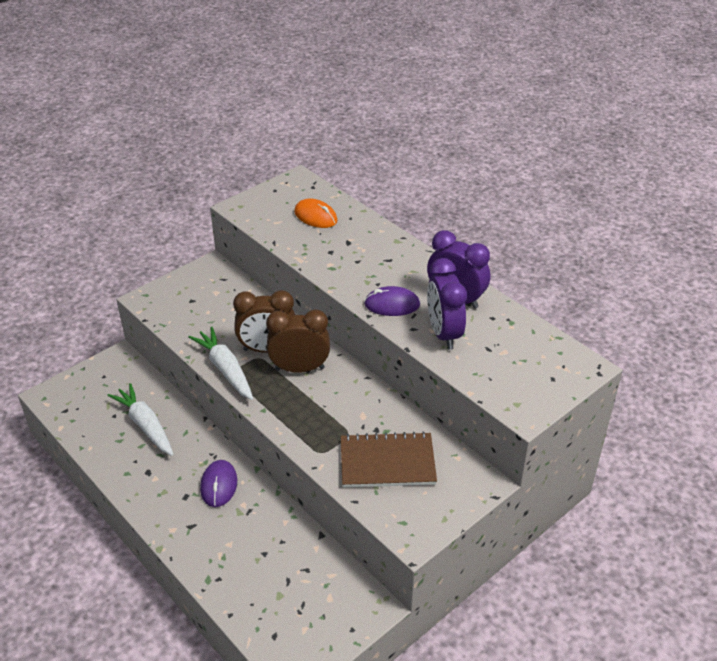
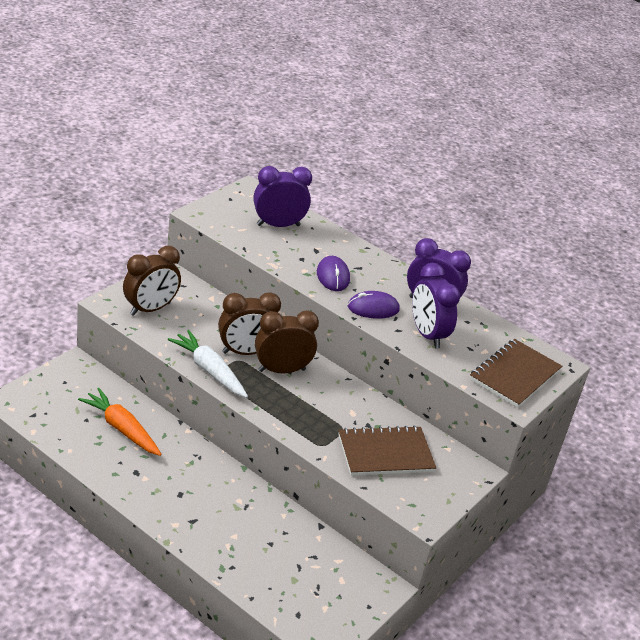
camera: 15 degrees left, 5 degrees down
(145, 425) = (122, 429): white carrot -> orange carrot
(184, 304) = (150, 309): none -> brown clock
(219, 485) = (211, 483): purple mouse -> purple mouse (333, 276)
(315, 216) = (278, 225): orange mouse -> purple clock
(531, 379) = (515, 375): none -> brown notebook

